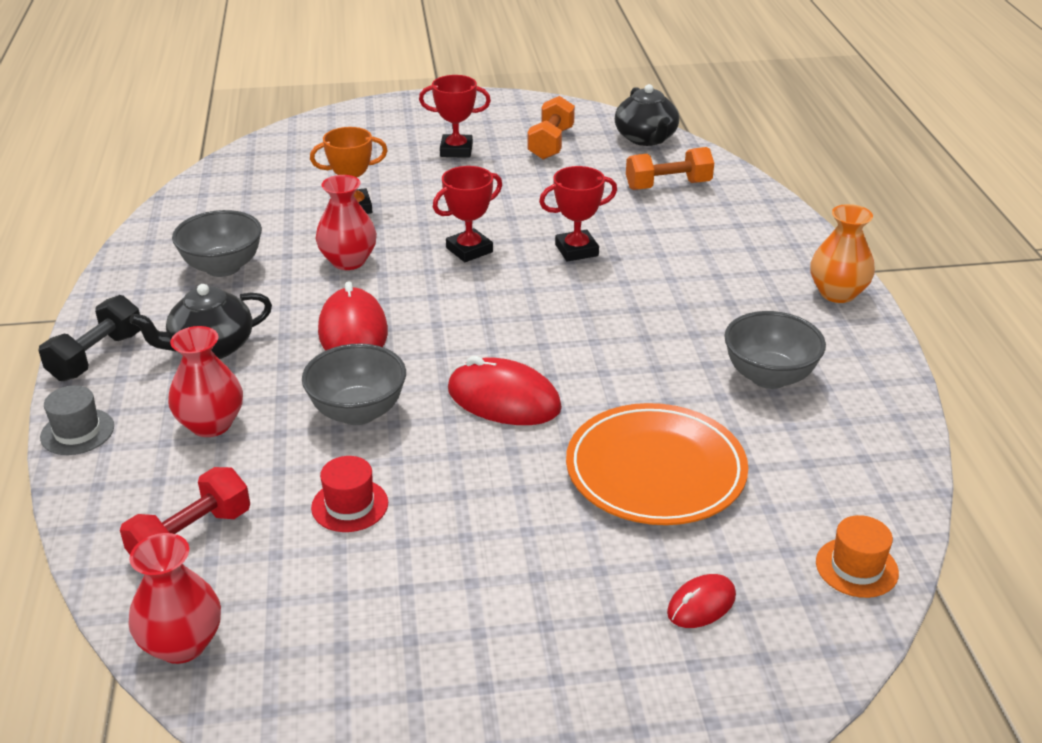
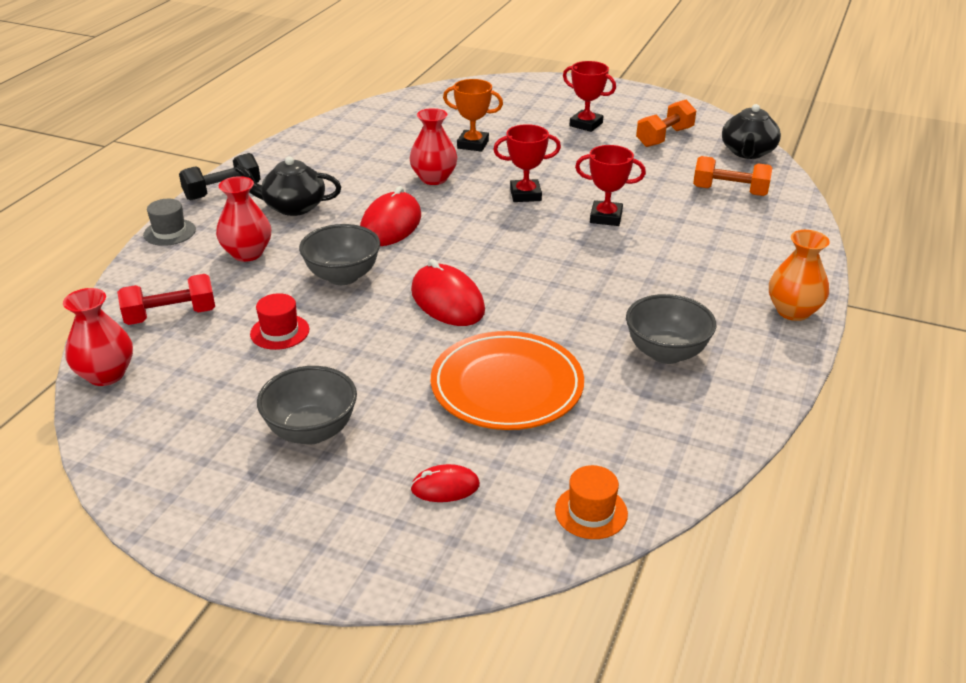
camera: 30 degrees right, 0 degrees up
(223, 267) = (349, 160): grey bowl -> grey bowl (311, 431)

